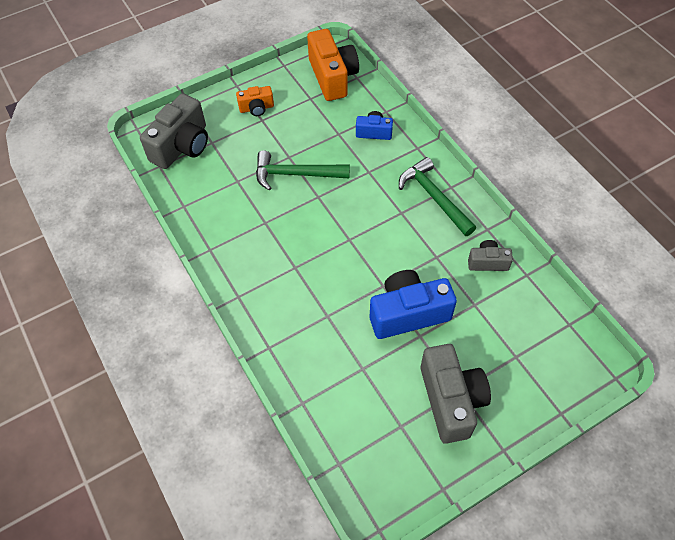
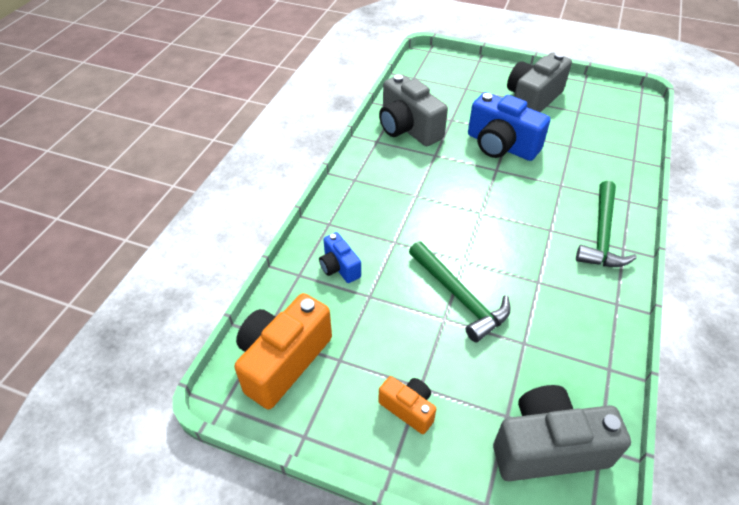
camera: 130 degrees left, 10 degrees down
(434, 197) = (377, 184): green hammer -> green hammer (601, 234)
(487, 262) = (408, 128): grey camera -> grey camera, size x1.90

